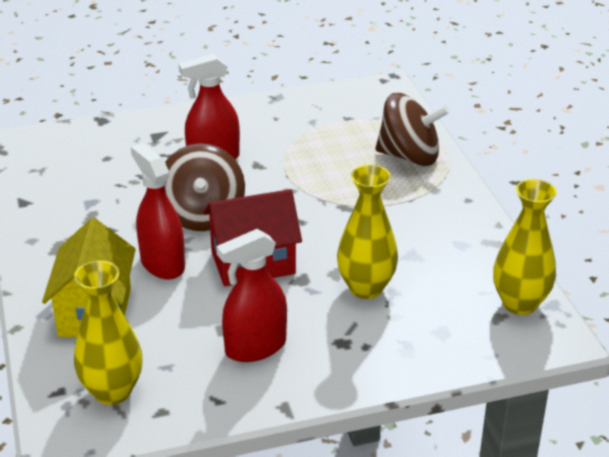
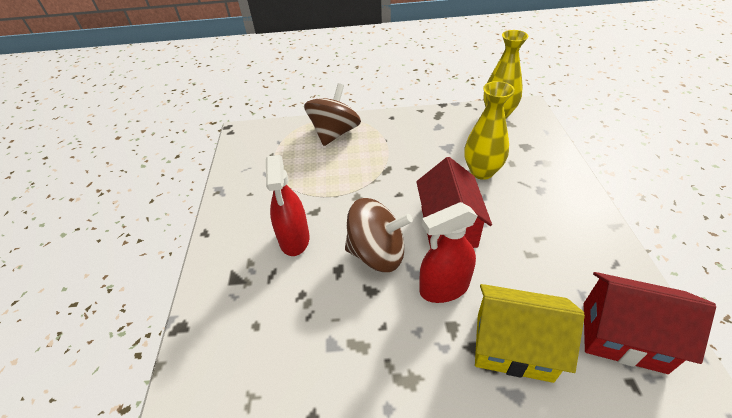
camera: 75 degrees left, 10 degrees up
(112, 391) = (623, 336): yellow vase -> red house
(255, 347) = (551, 235): red spray bottle -> none

